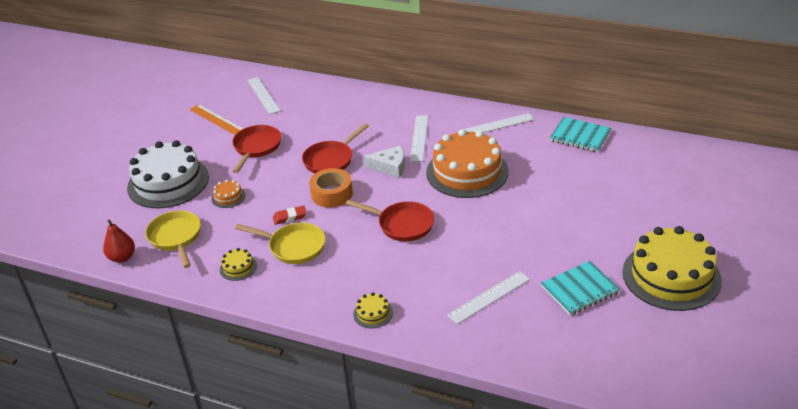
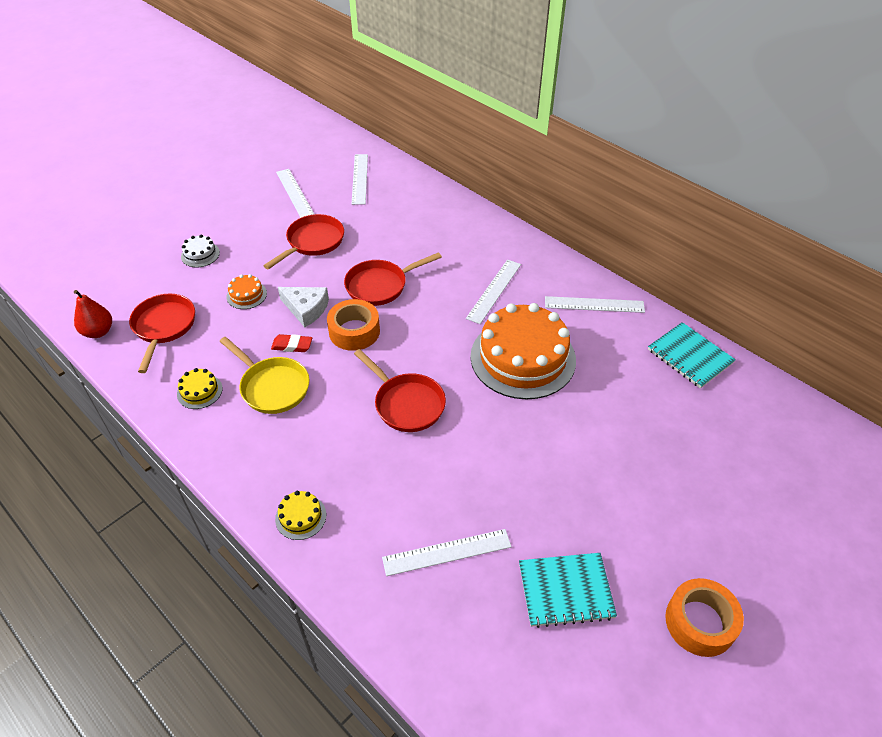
camera: 20 degrees right, 10 degrees up
(168, 182) = (200, 254): white cake -> white cake, size x0.41
(176, 238) = (163, 327): yellow pan -> red pan
(217, 119) = (295, 193): orange ruler -> white ruler
(390, 167) = (439, 318): white cheese -> white cheese (306, 309)
(671, 276) = (700, 622): yellow cake -> orange tape

